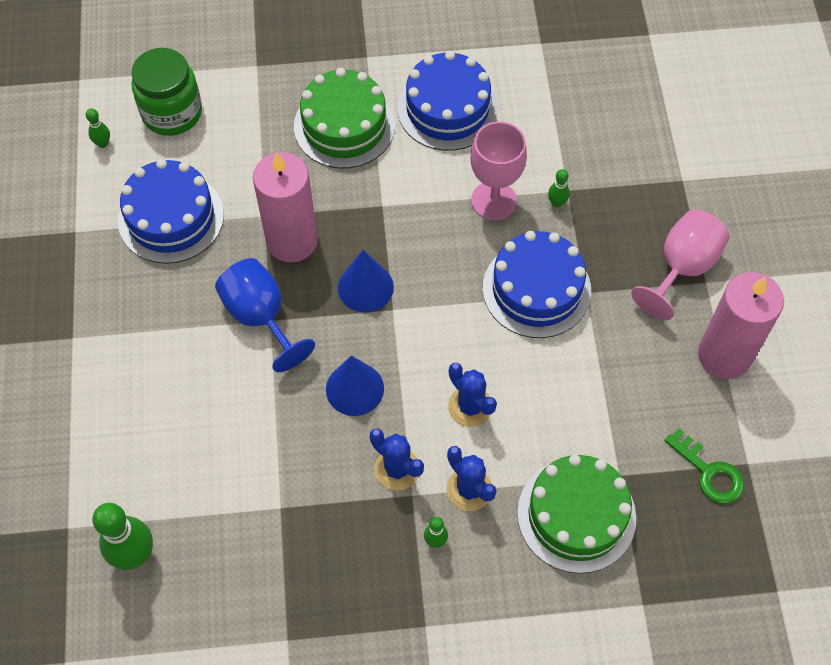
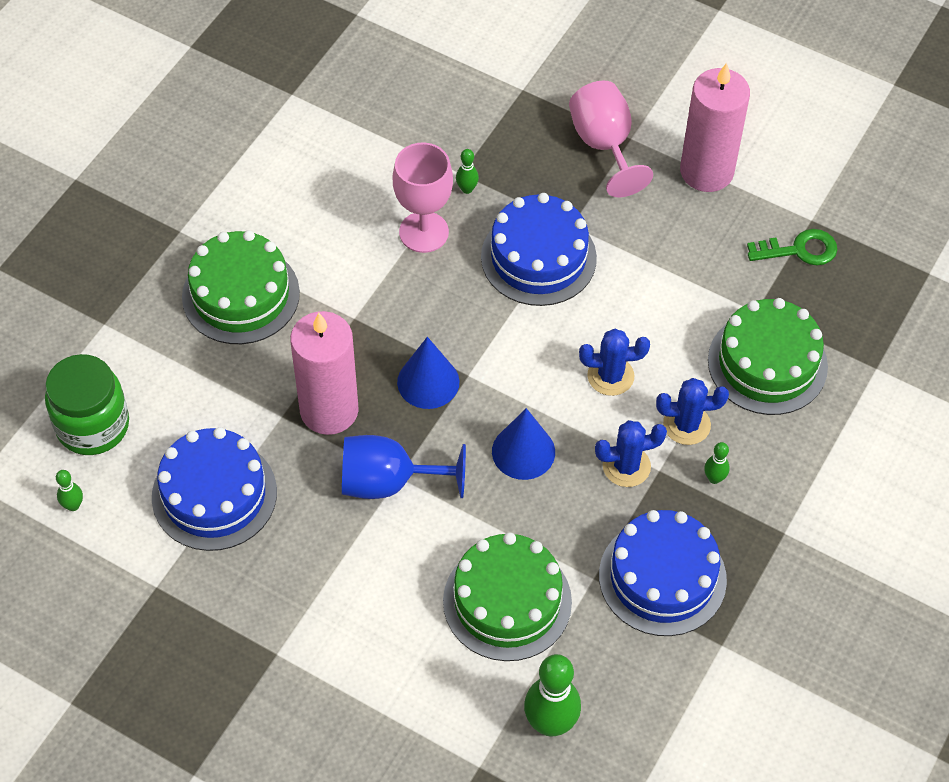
camera: 55 degrees left, 5 degrees down
(217, 459) = (507, 601): none -> green cake
(447, 108) = (296, 205): blue cake -> blue cake (662, 577)

